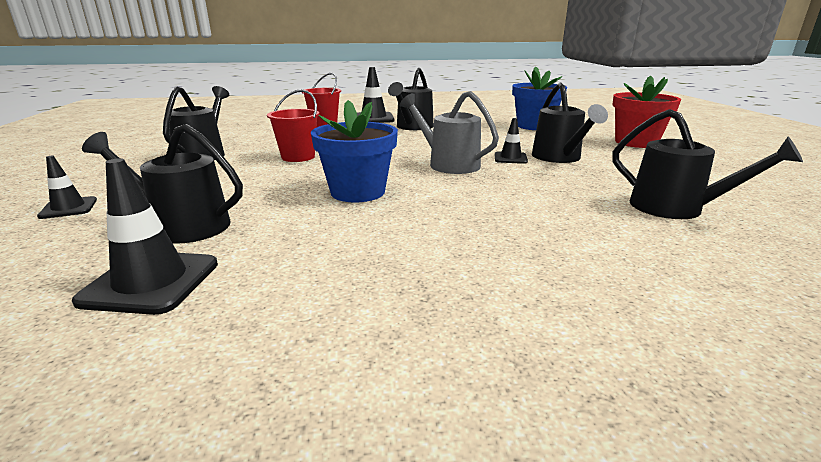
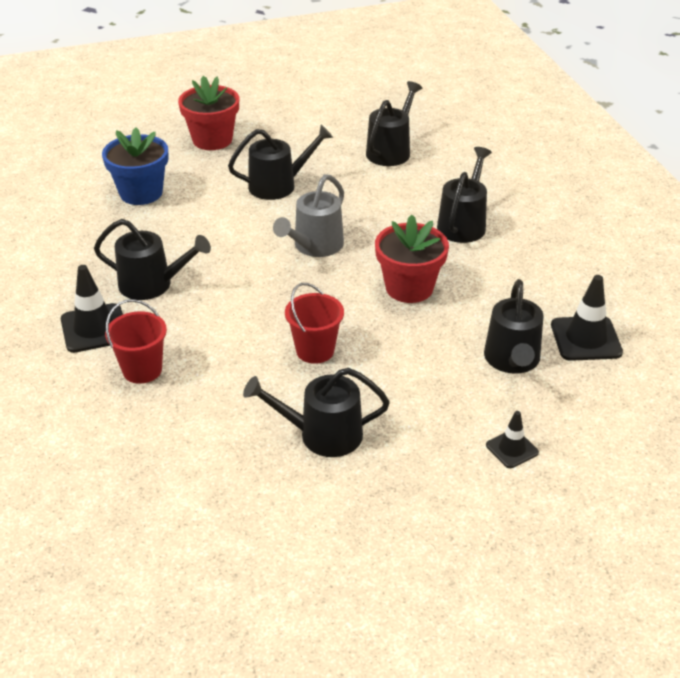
camera: 100 degrees left, 15 degrees up
(358, 192) = (409, 288): blue flower pot -> red flower pot
(483, 233) = (463, 224): none -> black watering can
(510, 158) = (286, 211): black traffic cone -> none

